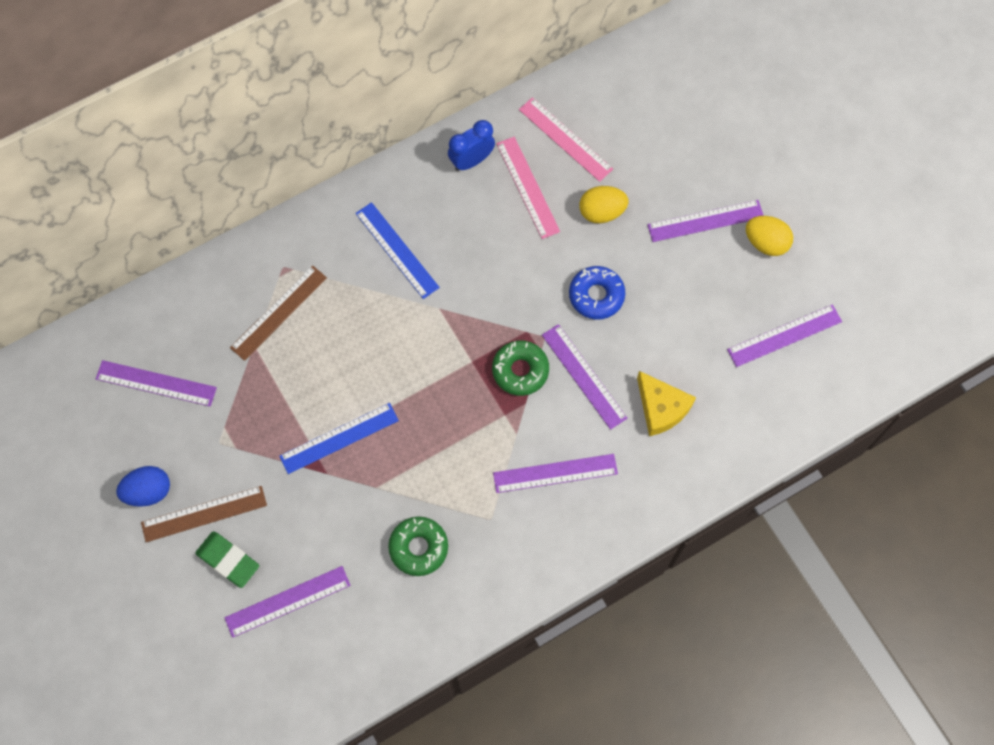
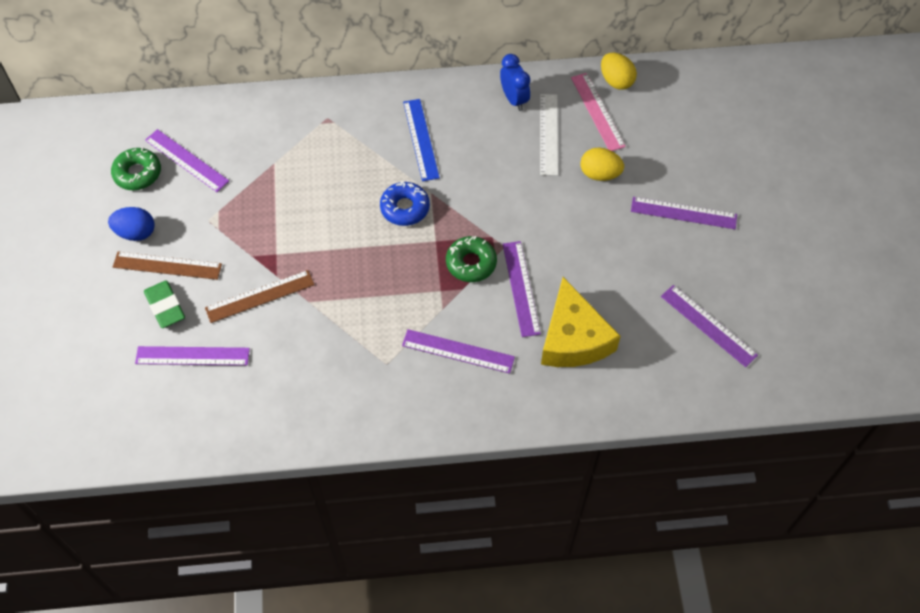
camera: 25 degrees right, 10 degrees down
(278, 312) = (306, 148): brown ruler -> brown ruler (260, 296)
(339, 438) = (300, 254): blue ruler -> none
(418, 548) = (317, 360): green donut -> green donut (137, 173)
(471, 161) = (514, 99): blue clock -> blue clock turned 75 degrees clockwise
(527, 187) = (548, 134): pink ruler -> white ruler
(596, 295) = (563, 233): blue donut -> blue donut (405, 208)
(661, 408) = (573, 338): yellow cheese -> yellow cheese, size x1.51
(766, 243) = (727, 249): yellow egg -> yellow egg (616, 81)
(784, 335) = (708, 325): purple ruler -> purple ruler turned 45 degrees clockwise

